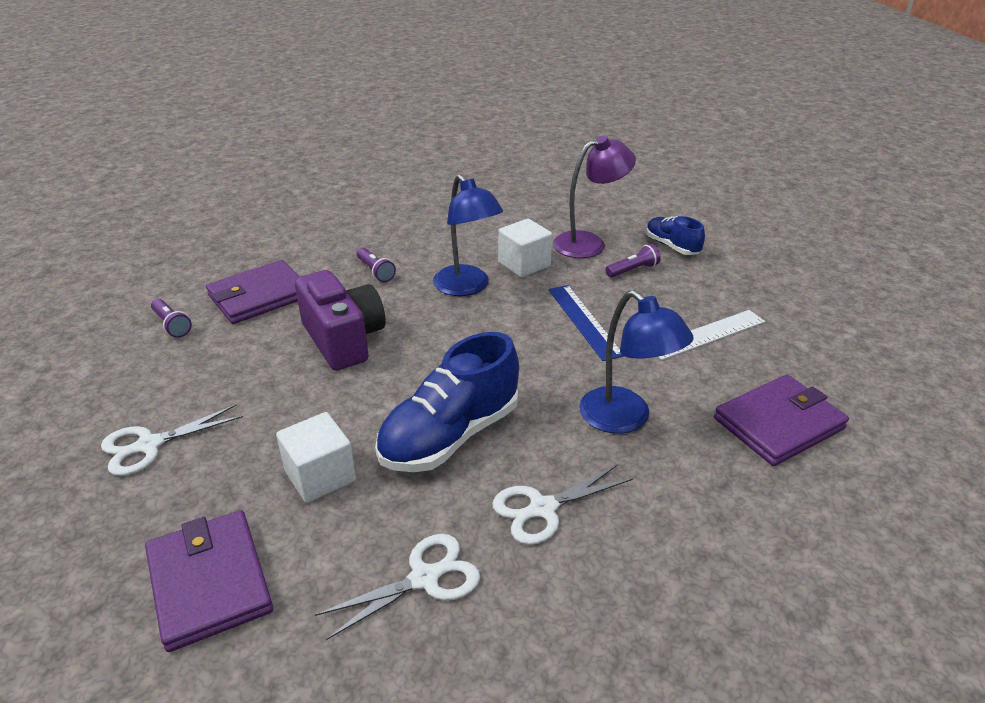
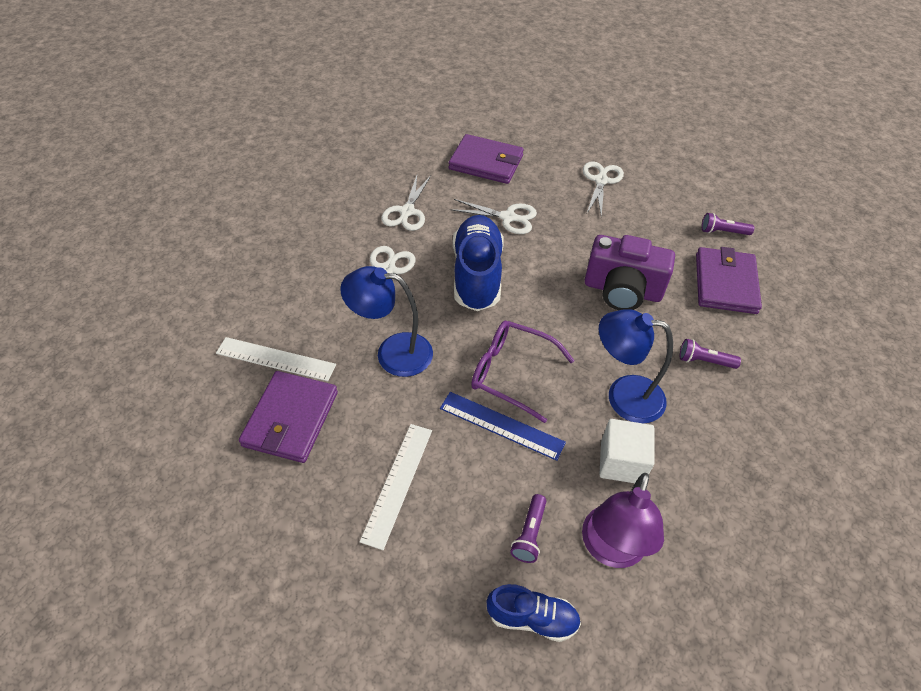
camera: 135 degrees right, 15 degrees up
(320, 476) = (508, 217): white cube -> white scissors
(532, 344) = (510, 372): none -> purple glasses
(765, 488) = (276, 359): none -> white ruler

